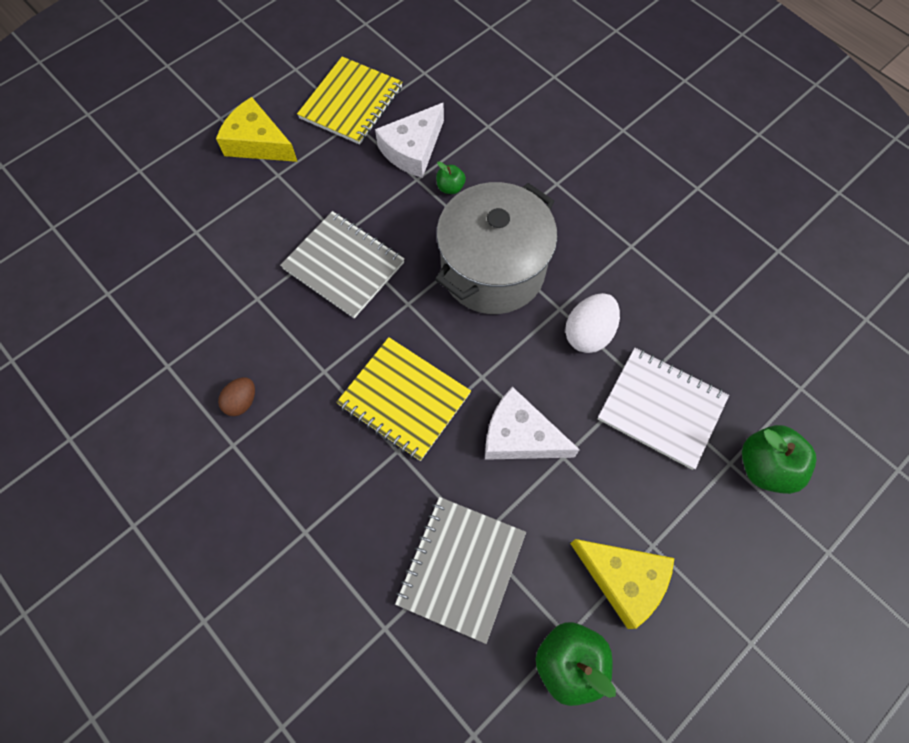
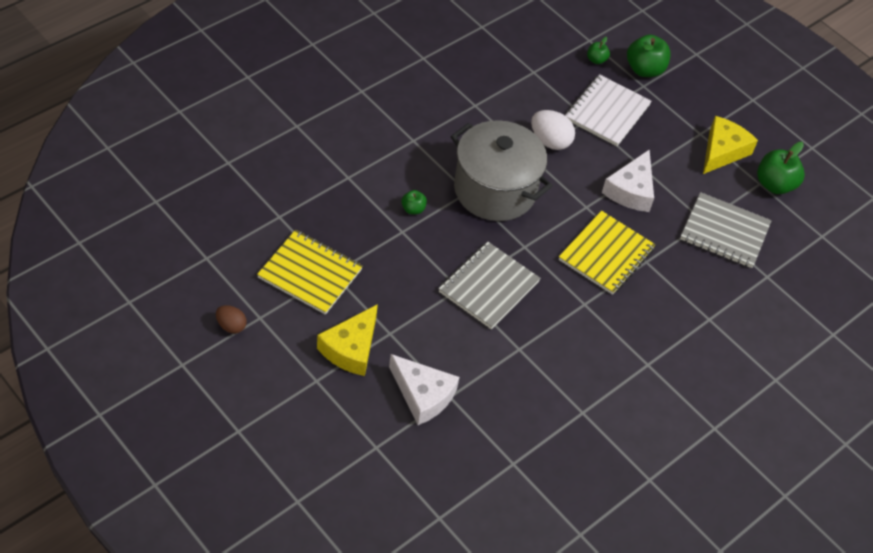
camera: 95 degrees left, 15 degrees down
(242, 402) = (612, 358): brown egg -> brown egg (231, 326)
(413, 149) = (369, 231): white cheese -> white cheese (422, 395)
(762, 396) = (596, 60): none -> green apple

